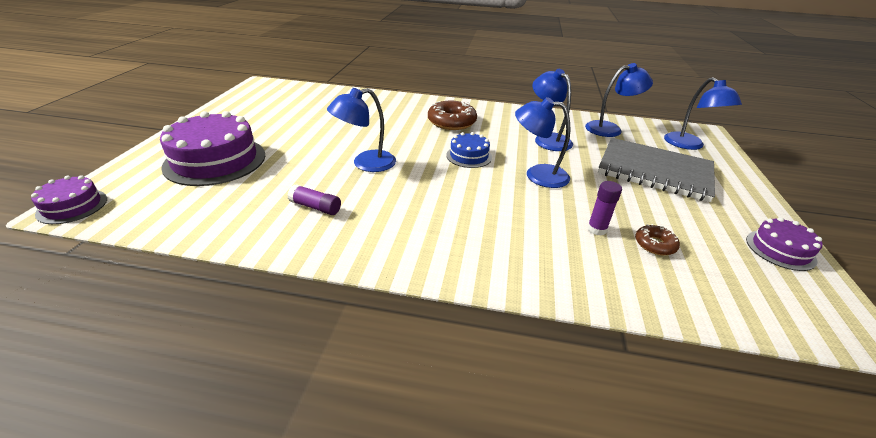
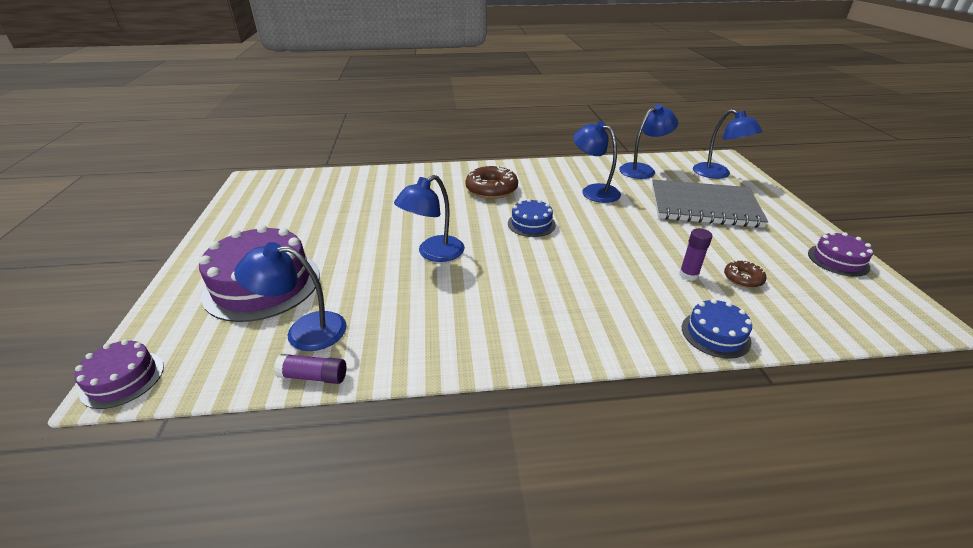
camera: 15 degrees left, 0 degrees up
(315, 207) = (413, 313): purple glue stick -> purple glue stick (314, 376)
(537, 175) = (606, 231): blue lamp -> blue lamp (304, 331)
(590, 289) = (715, 334): none -> blue cake

